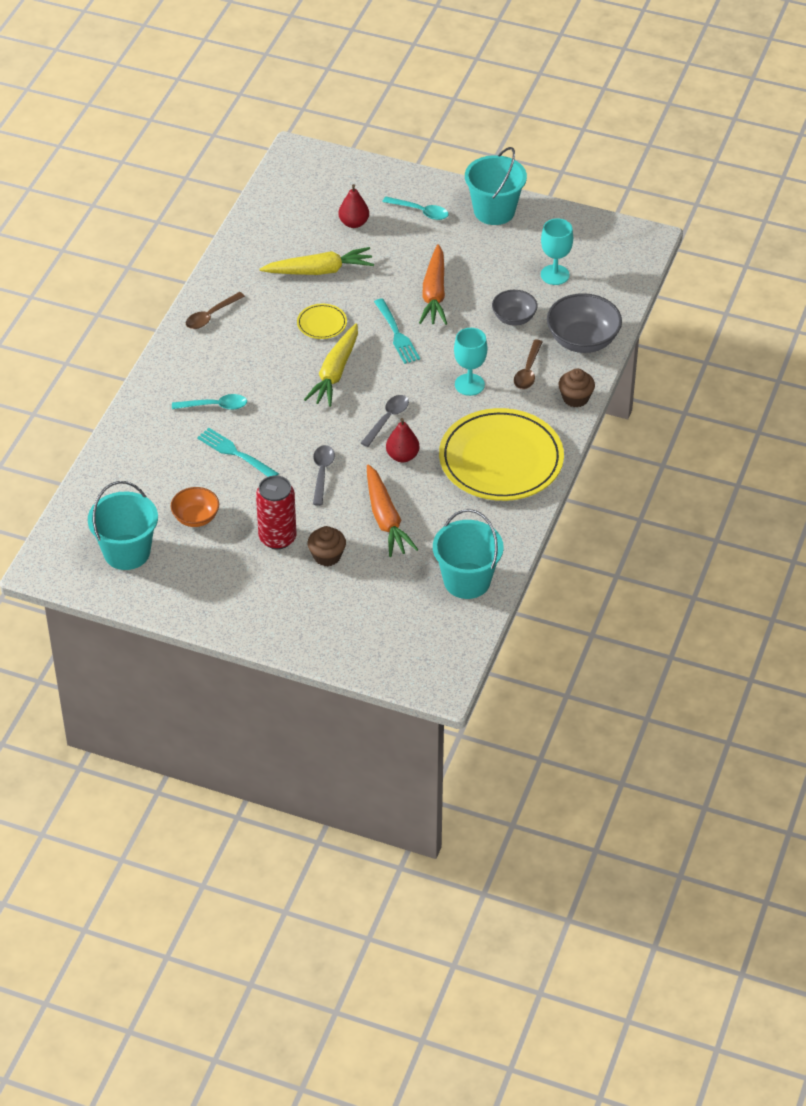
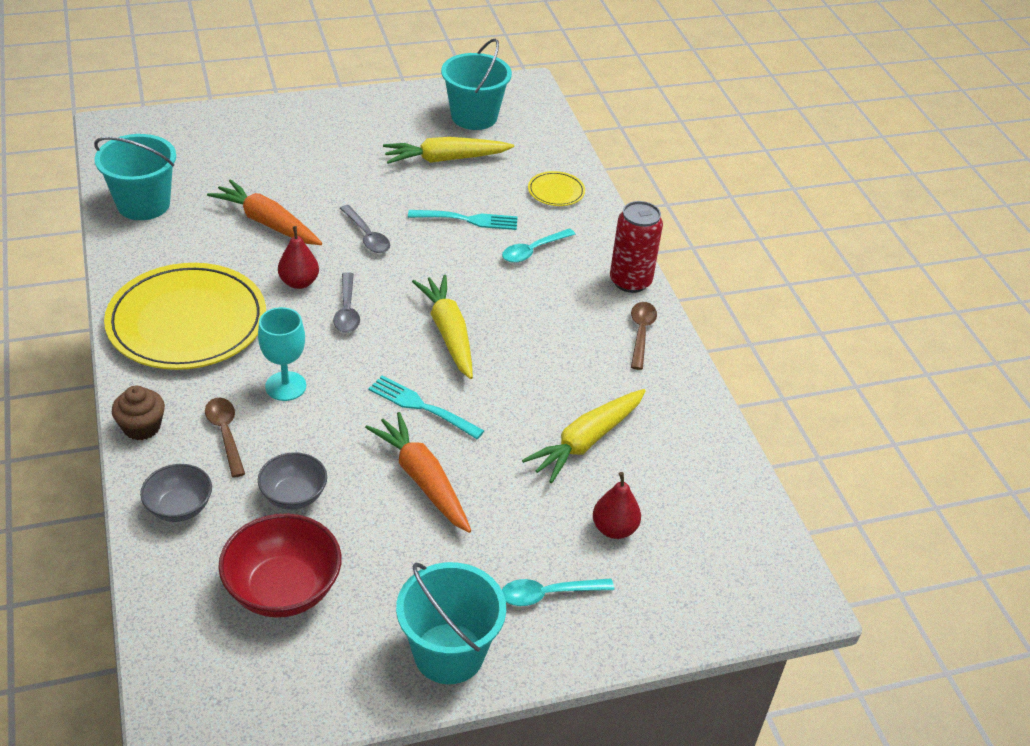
camera: 140 degrees right, 5 degrees down
(196, 517) = (445, 159): orange bowl -> yellow carrot
(277, 538) = (356, 171): red can -> red can (630, 281)
(322, 323) = (517, 379): yellow plate -> yellow plate (556, 191)
(327, 556) = (297, 175): brown cupcake -> none
(555, 275) = (283, 589): turquoise goblet -> red bowl
(582, 340) = (179, 507): grey bowl -> grey bowl, size x0.61

